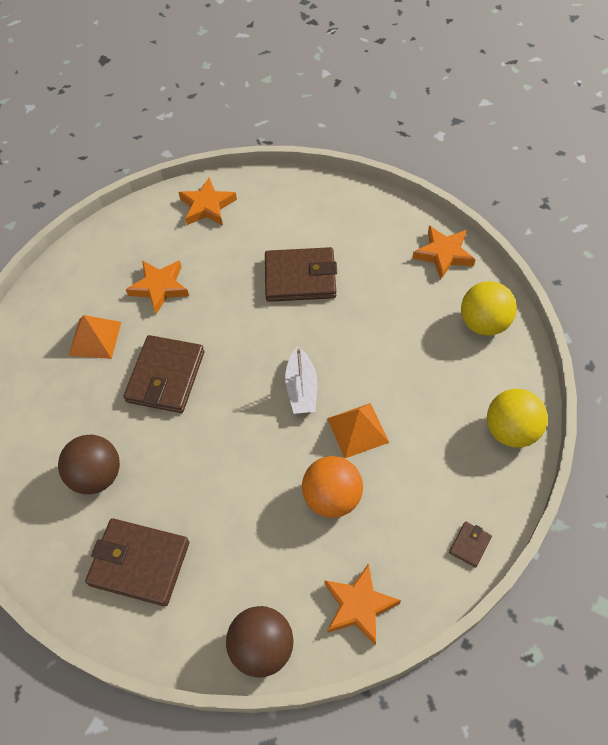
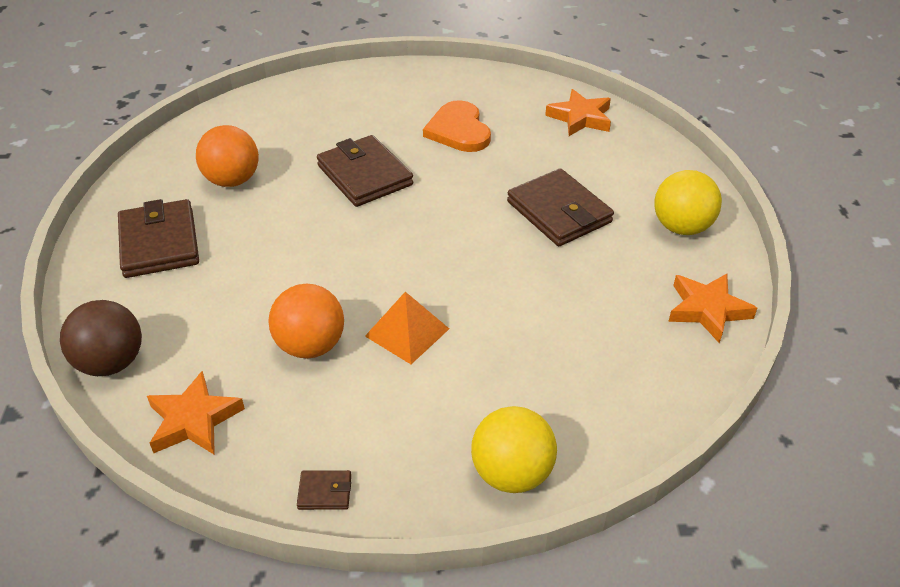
camera: 55 degrees right, 15 degrees down
(95, 338) = (371, 119): orange pyramid -> none
(96, 476) = (232, 180): brown ball -> orange ball
(159, 287) = (458, 130): orange star -> orange heart
(166, 377) = (364, 175): brown wallet -> brown wallet turned 75 degrees clockwise
(301, 388) = (424, 269): white boat -> none
(484, 323) = (644, 386): yellow ball -> yellow ball (681, 227)

